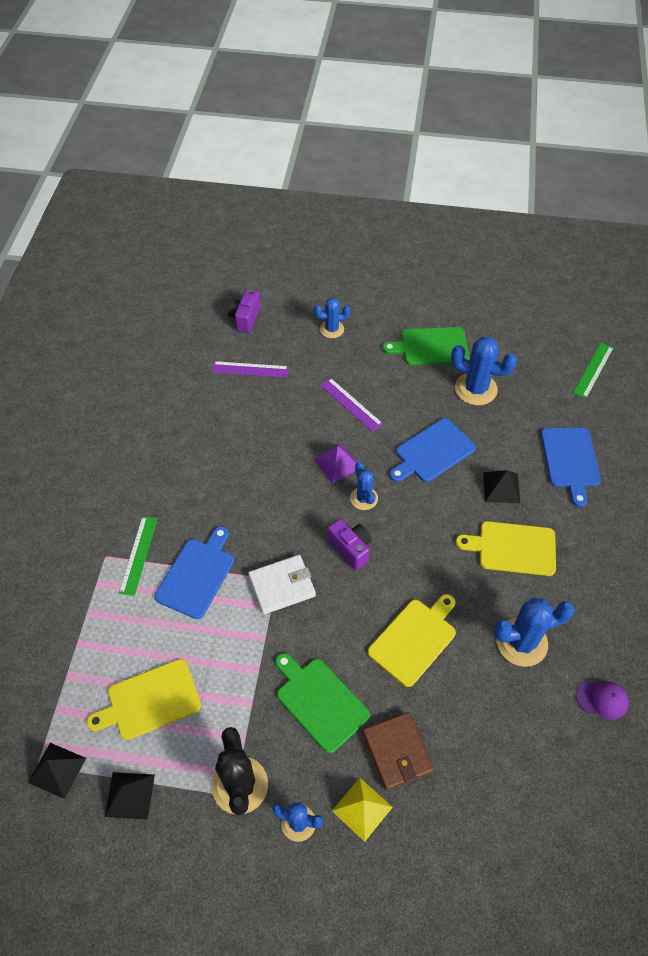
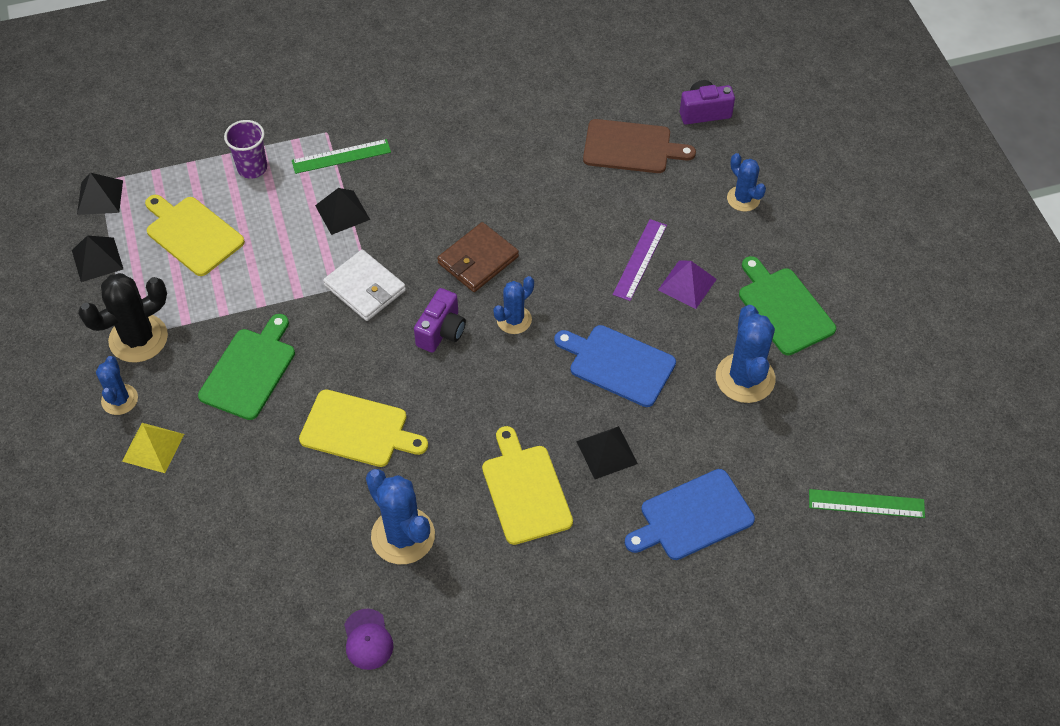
camera: 65 degrees right, 0 degrees up
(107, 627) = (252, 168): none -> purple cup
(197, 575) = (342, 212): blue cutting board -> black pyramid
(250, 369) = (631, 147): purple ruler -> brown cutting board
(337, 463) = (547, 277): purple pyramid -> purple pyramid (687, 284)
(397, 752) = (223, 457): brown wallet -> brown wallet (478, 260)

